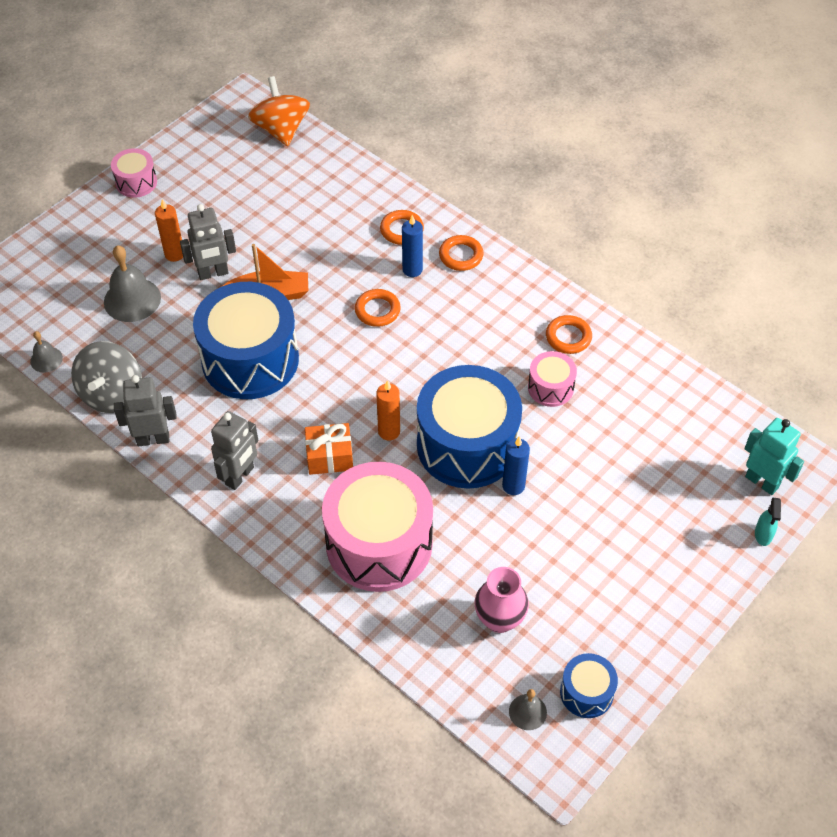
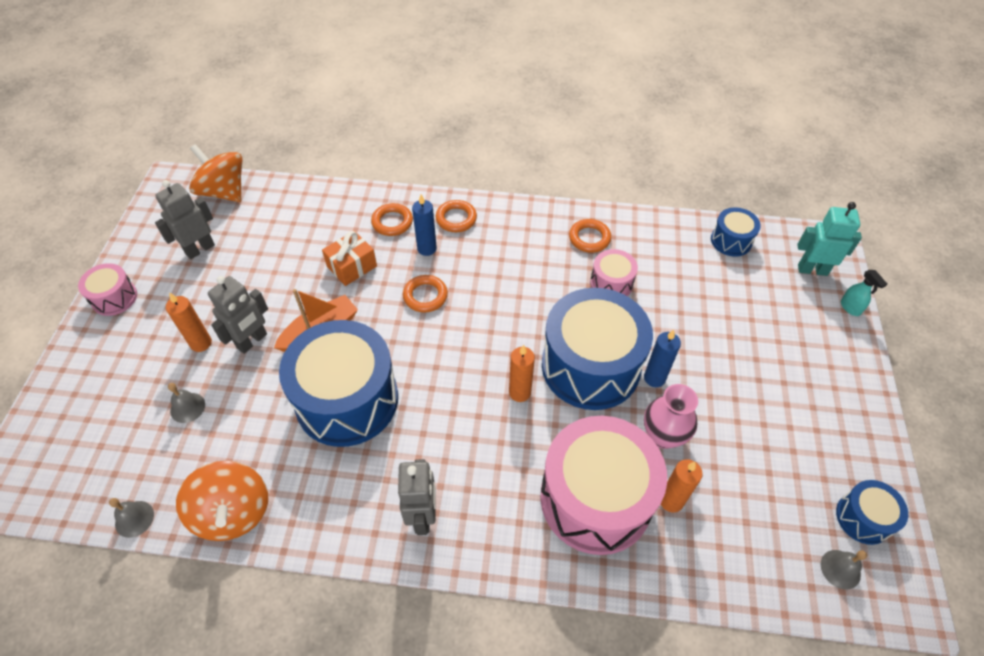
camera: 35 degrees left, 0 degrees up
(112, 394) = (233, 512): grey spinning top -> orange spinning top
(132, 299) = (187, 407): grey bell -> grey bell, size x0.54
(153, 439) = (309, 532): grey robot -> grey robot (200, 249)
(329, 457) = (488, 446): orange gift -> orange gift (352, 266)
(437, 582) = (671, 501): none -> orange candle
(499, 619) = (746, 500): pink vase -> pink vase (663, 436)
(706, 412) = (731, 241): none -> blue drum

